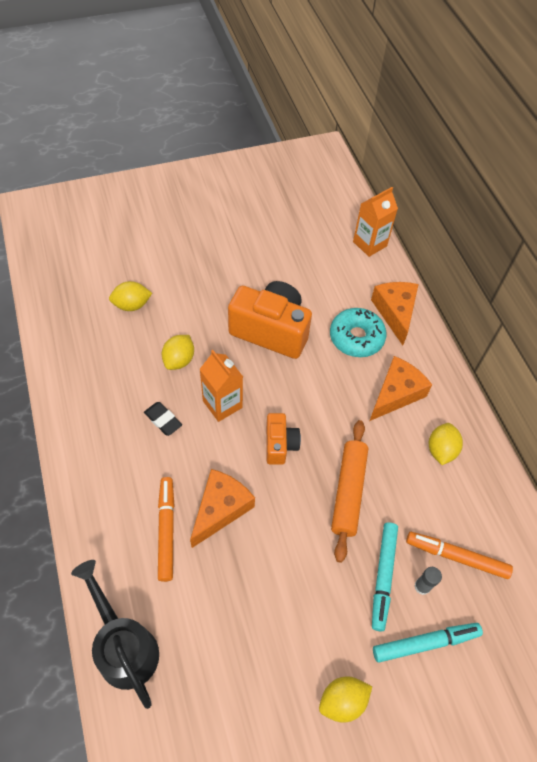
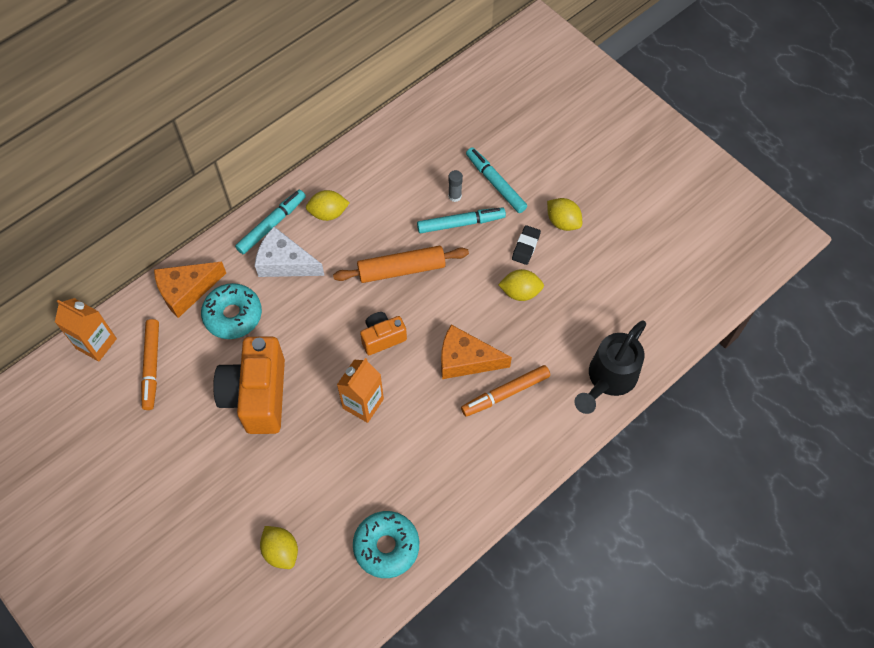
camera: 110 degrees left, 5 degrees up
(89, 374) = (386, 546): none -> turquoise donut
(163, 420) = (404, 448): black eraser -> black eraser (526, 247)
(179, 360) = (331, 467): yellow lemon -> yellow lemon (520, 292)
(396, 394) = (285, 263): orange cheese -> white cheese
(443, 397) = (272, 225): none -> turquoise marker
(456, 557) = (419, 180): orange marker -> orange marker (152, 366)

